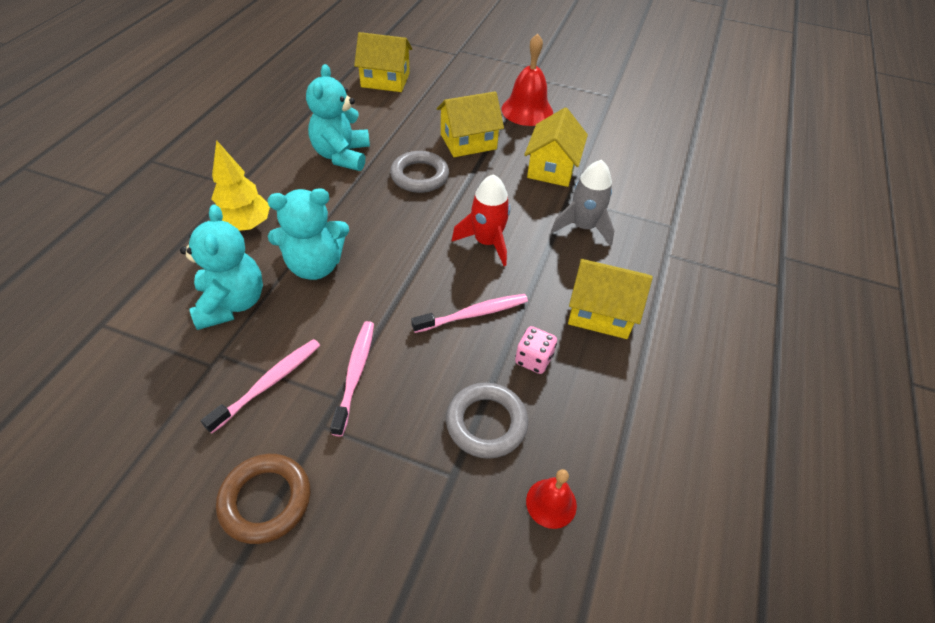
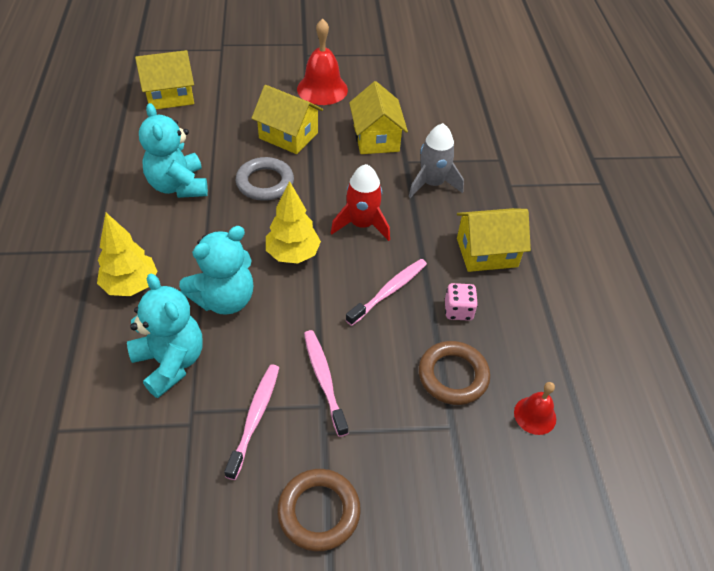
camera: 25 degrees left, 0 degrees up
(403, 247) = (293, 254): none -> yellow tree
(468, 142) = (288, 135): yellow house -> yellow house turned 75 degrees clockwise
(486, 423) = (453, 376): grey ring -> brown ring

